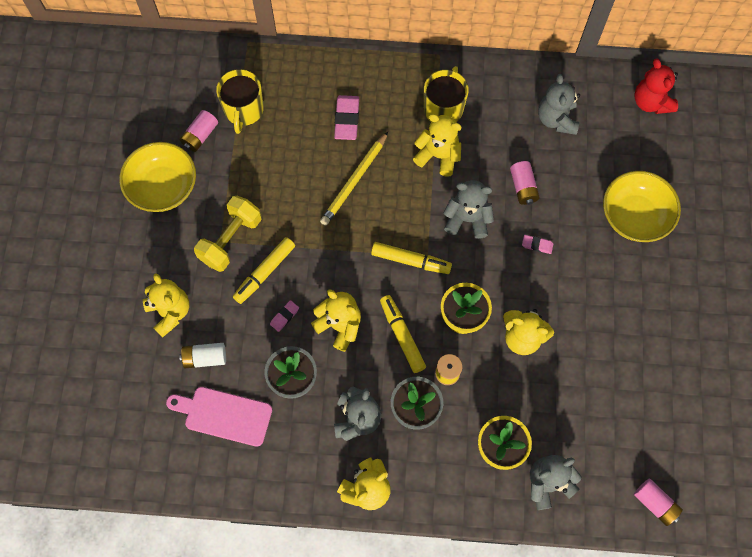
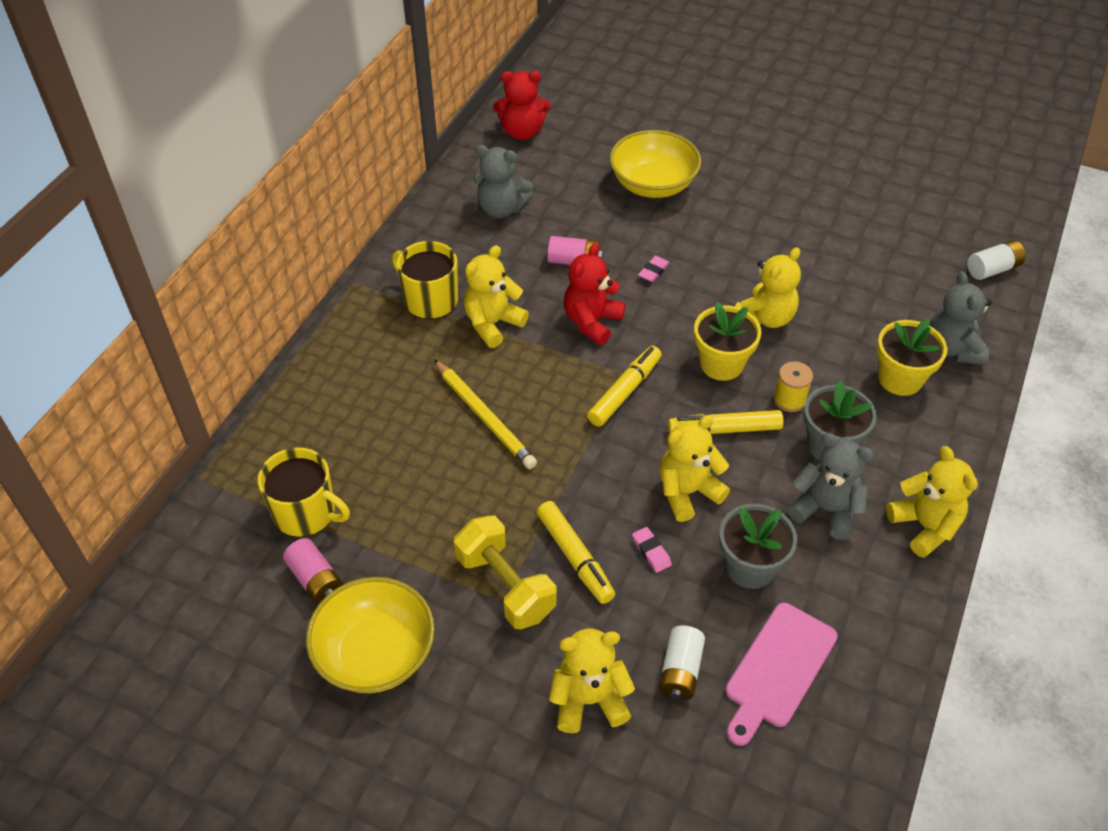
camera: 70 degrees left, 20 degrees down
(347, 119) = (390, 399): pink eraser -> none
(467, 219) = (592, 322): grey teddy bear -> red teddy bear
(655, 503) = (992, 269): pink battery -> white battery

